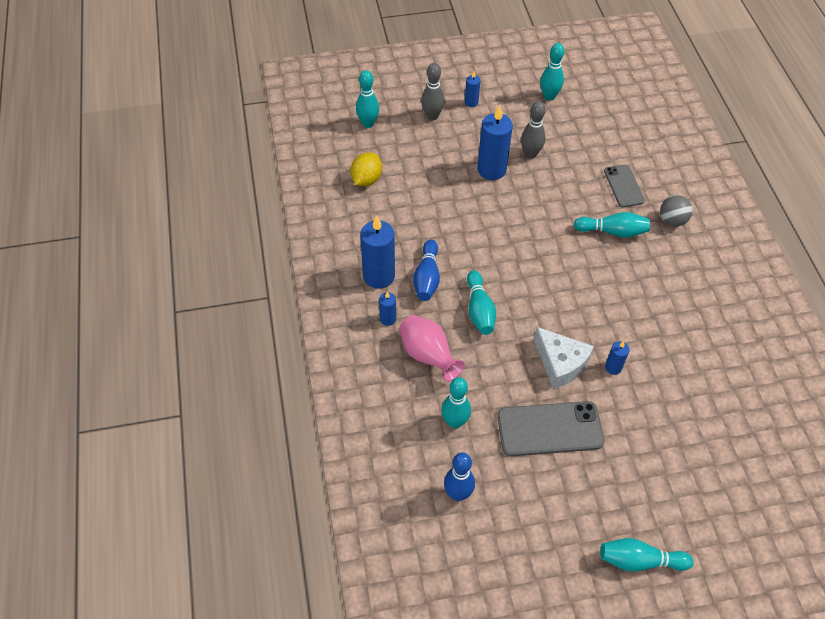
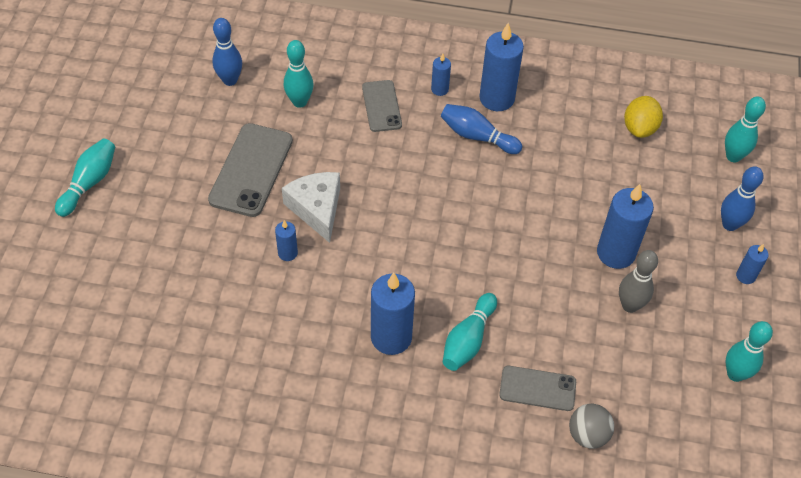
camera: 110 degrees right, 0 degrees up
(366, 179) = (639, 128): yellow lemon -> yellow lemon turned 60 degrees clockwise
(428, 356) = (381, 106): pink vase -> grey phone
(432, 116) = (729, 224): grey bowling pin -> blue bowling pin
(479, 310) = (416, 166): turquoise bowling pin -> none
(560, 363) = (316, 209): white cheese -> white cheese turned 90 degrees clockwise
(640, 275) = (391, 337): none -> blue candle
(672, 220) = (458, 417): grey ball -> grey ball (587, 434)

